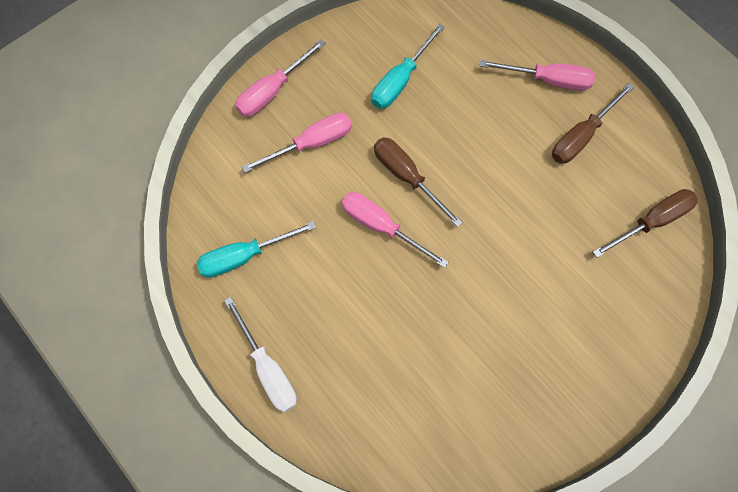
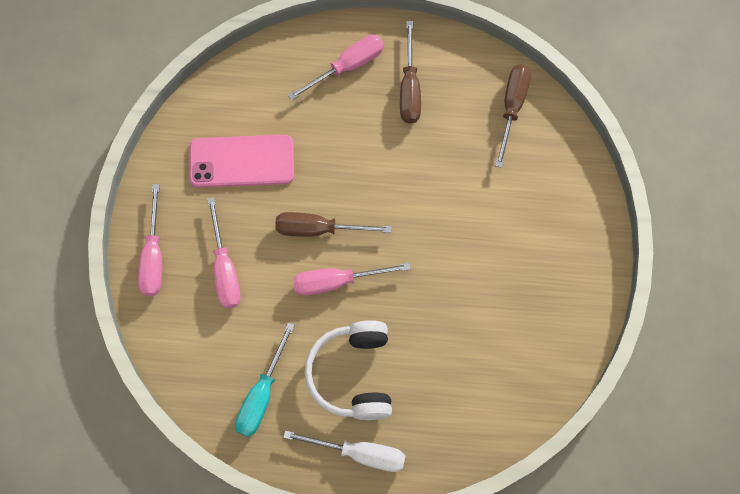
camera: 45 degrees left, 0 degrees up
(311, 143) = (225, 269): pink screwdriver -> pink screwdriver turned 150 degrees clockwise
(323, 305) = (352, 375): none -> white headphones
(400, 80) = (242, 161): turquoise screwdriver -> pink phone

